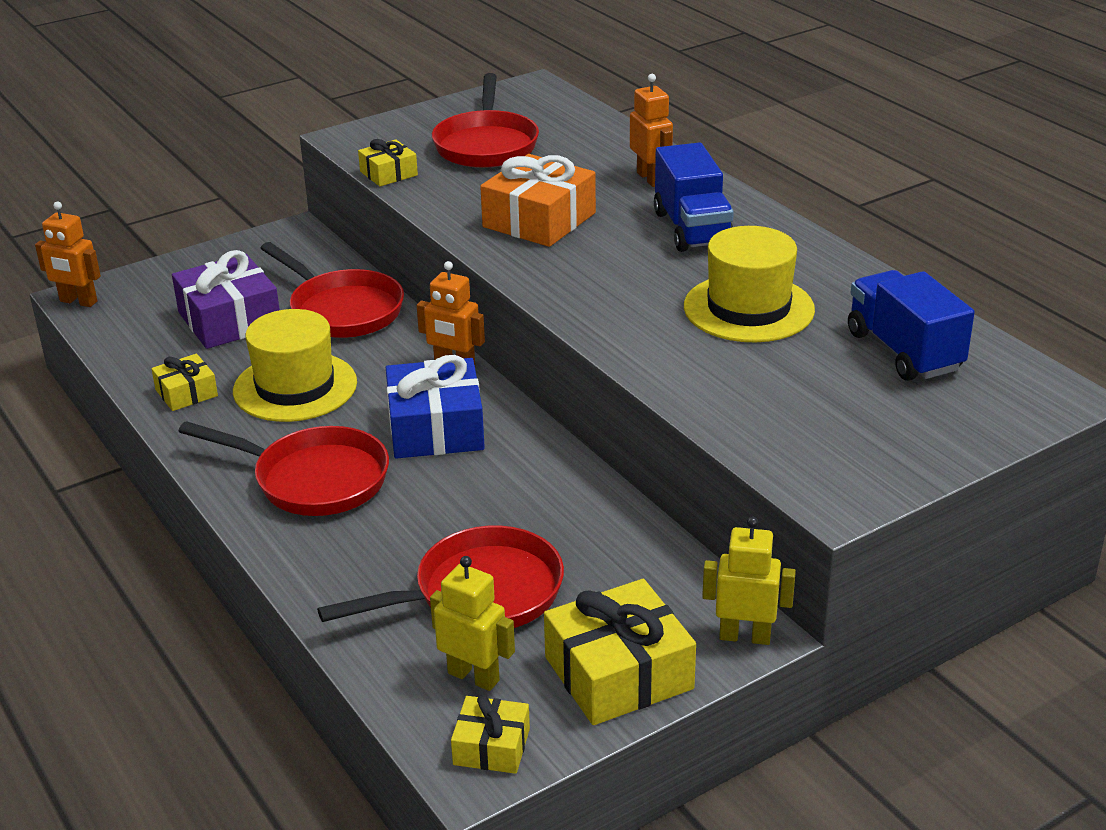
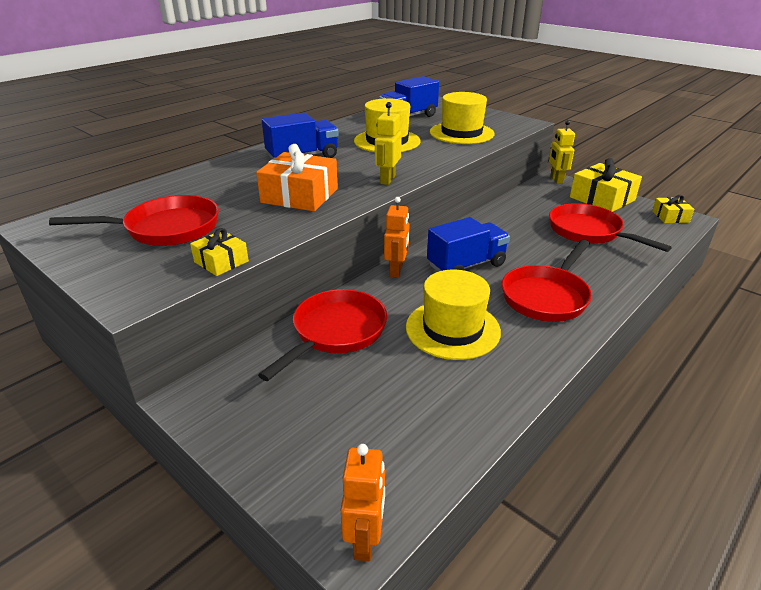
camera: 105 degrees left, 0 degrees up
(186, 393) = (491, 383): yellow gift -> none
(229, 320) = (369, 393): purple gift -> none
(314, 479) = (546, 296): red pan -> red pan turned 150 degrees counterclockwise
(436, 428) = (466, 265): blue gift -> blue truck
(474, 676) = (639, 225): yellow robot -> yellow robot (387, 179)
(650, 178) = (233, 171): orange robot -> none
(777, 396) = (461, 133): none -> yellow hat

